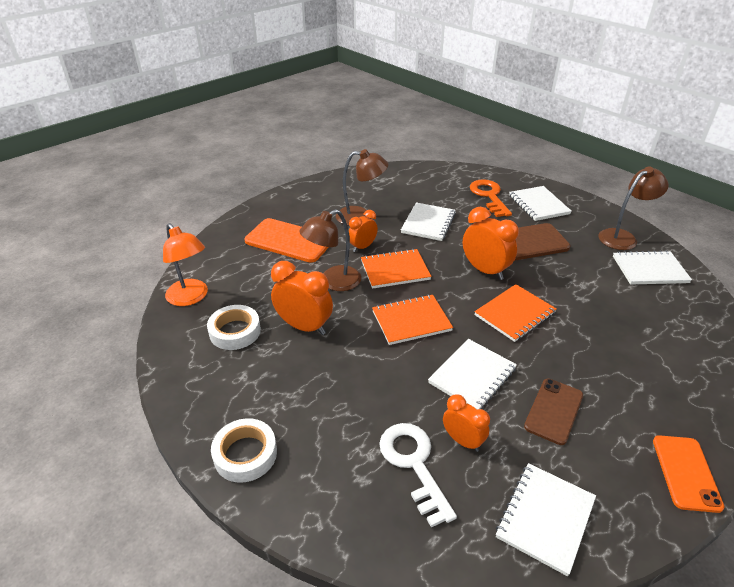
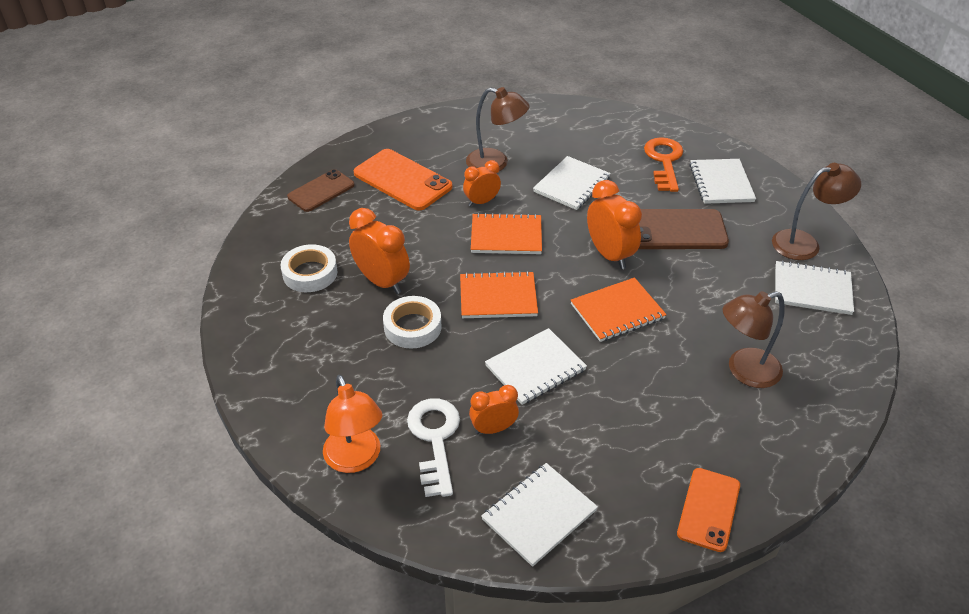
camera: 15 degrees right, 5 degrees up
(191, 297) = (277, 228): orange lamp -> orange lamp (356, 459)
(245, 454) = (280, 395): white tape -> white tape (412, 327)
(333, 282) = (432, 237): brown lamp -> brown lamp (744, 371)
(462, 441) = (493, 428): orange clock -> orange clock turned 75 degrees counterclockwise
(554, 411) = (603, 421): brown phone -> brown phone (321, 191)

